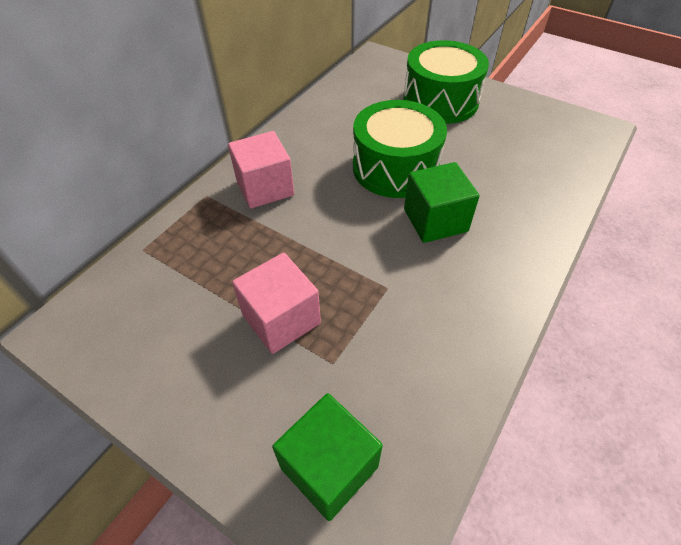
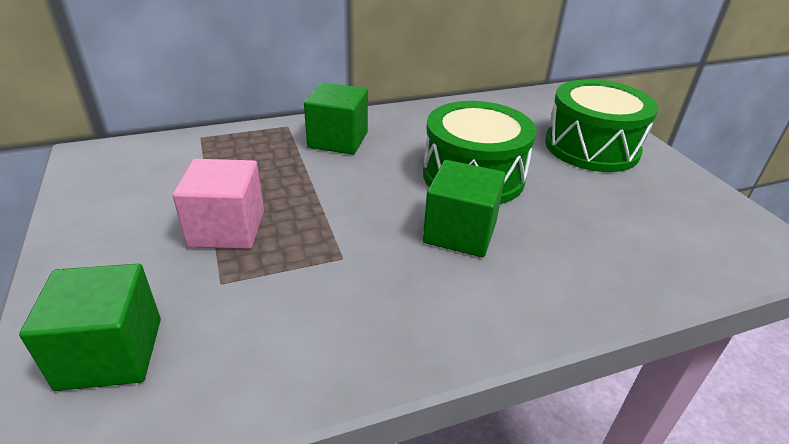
camera: 35 degrees right, 15 degrees down
(265, 187) = (338, 140): pink cube -> green cube

